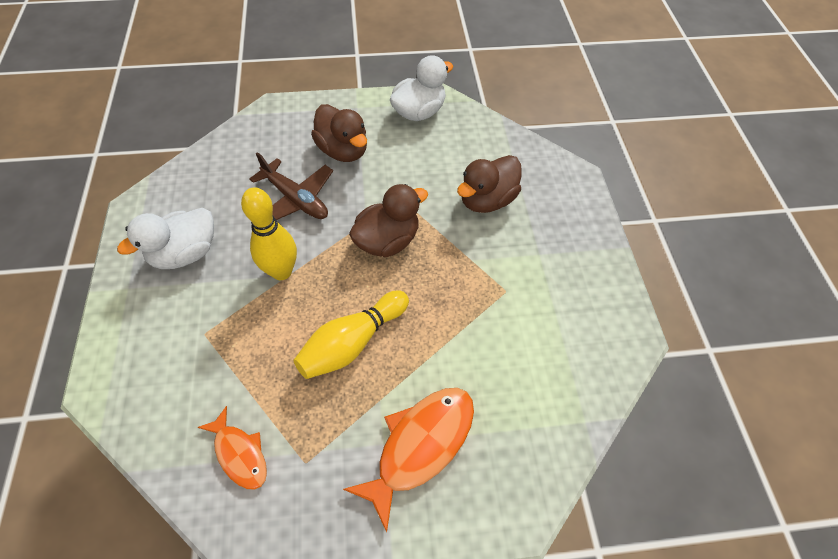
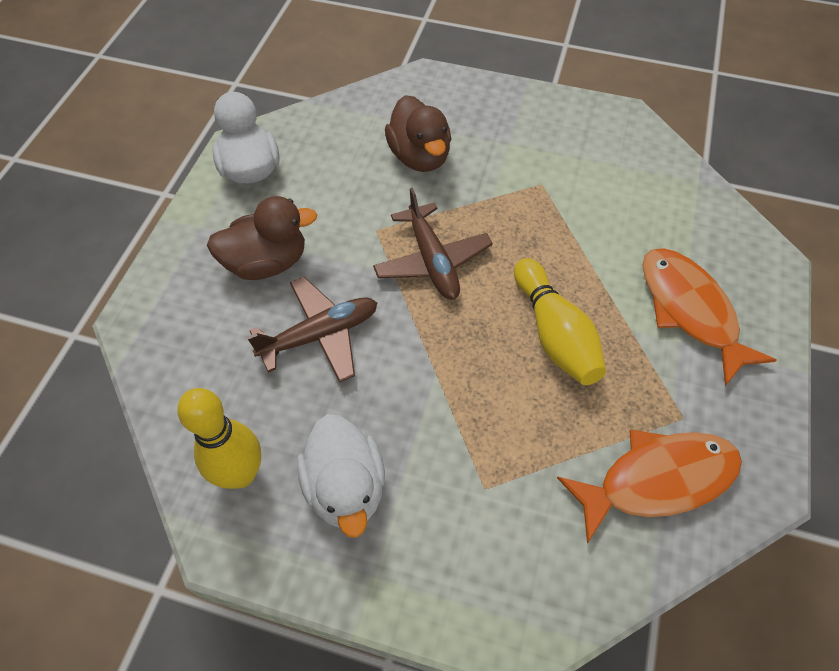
camera: 65 degrees left, 0 degrees up
(239, 453) = (657, 480): orange fish -> orange fish, size x1.69
(281, 271) = (428, 379): yellow bowling pin -> yellow bowling pin (241, 474)
(387, 241) = (432, 261): brown duck -> brown plane

